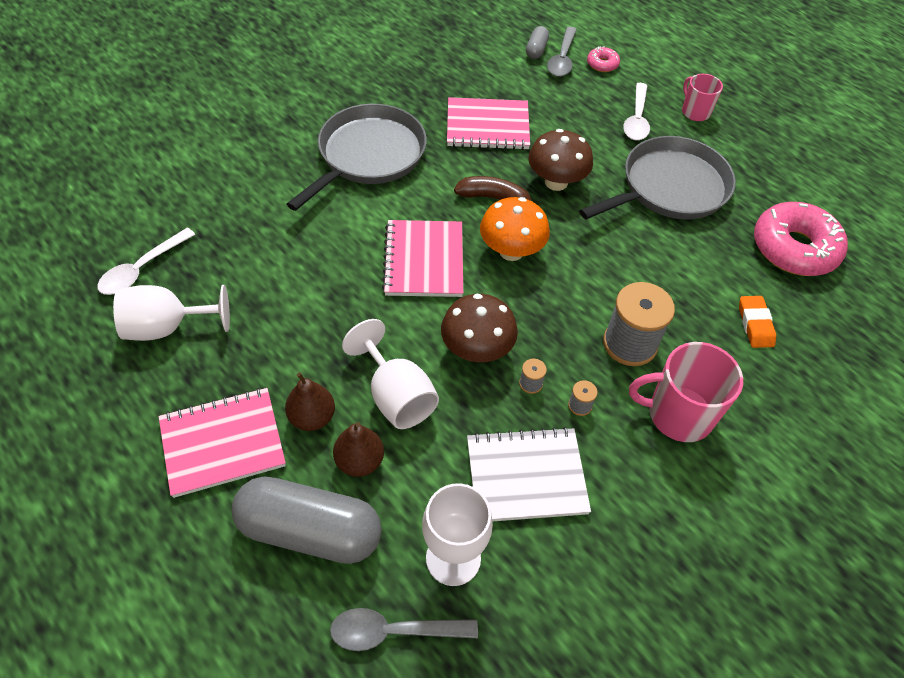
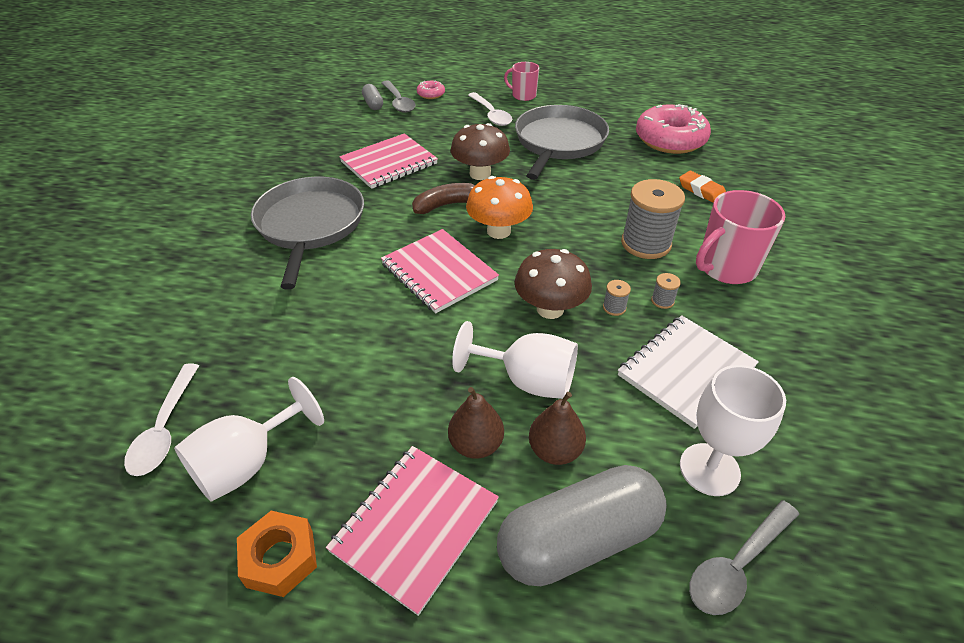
camera: 35 degrees left, 10 degrees down
(133, 404) = (280, 558): none -> orange nut

